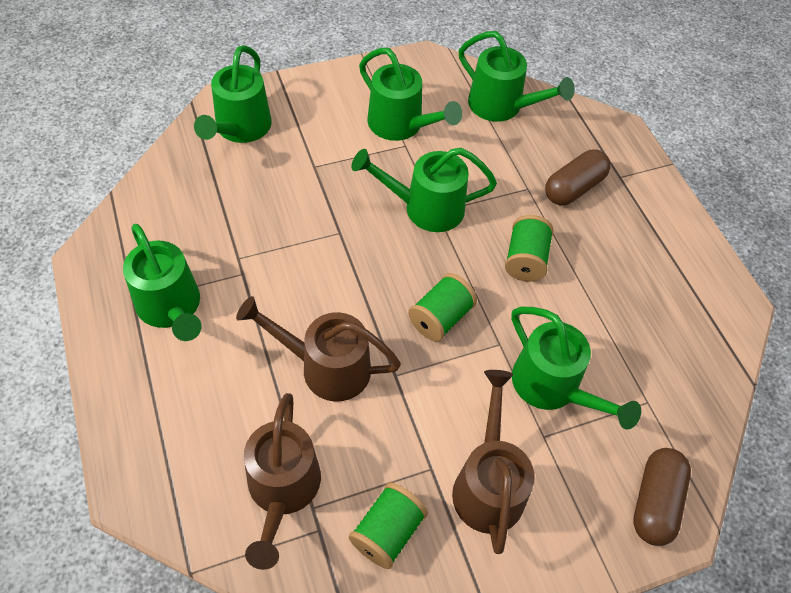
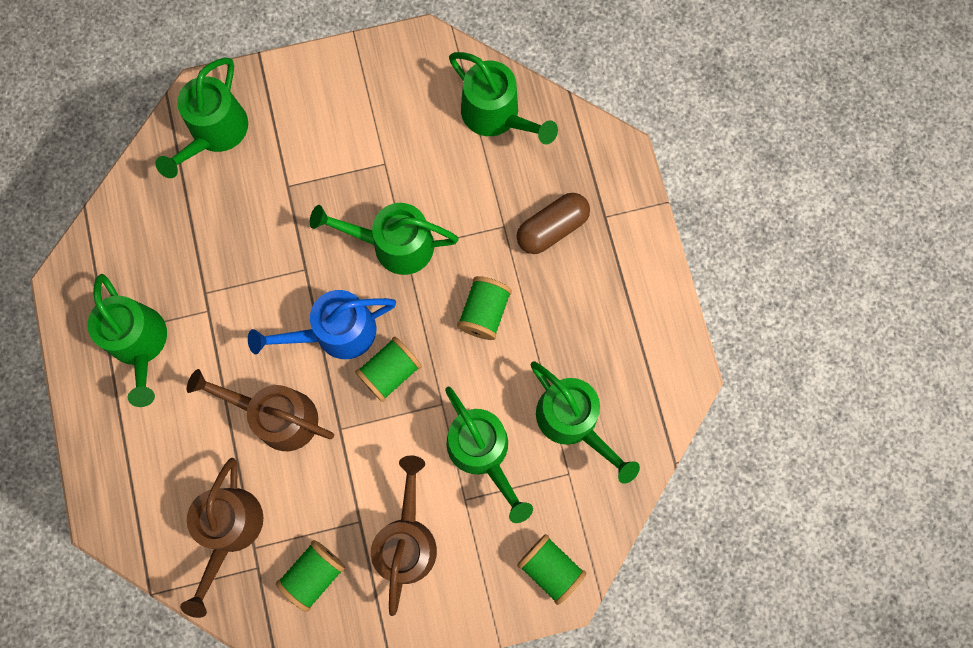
camera: 10 degrees right, 20 degrees up
(378, 286) = (335, 333): none -> blue watering can
(401, 126) = (384, 137): green watering can -> green watering can (574, 422)
(655, 502) = (550, 568): brown capsule -> green spool

